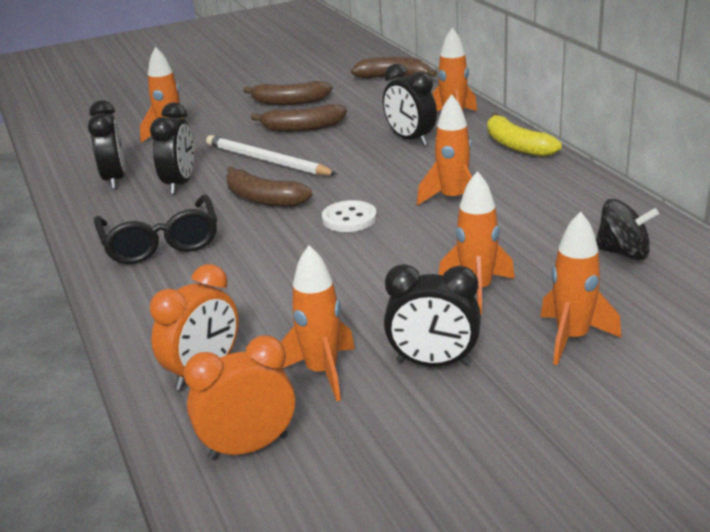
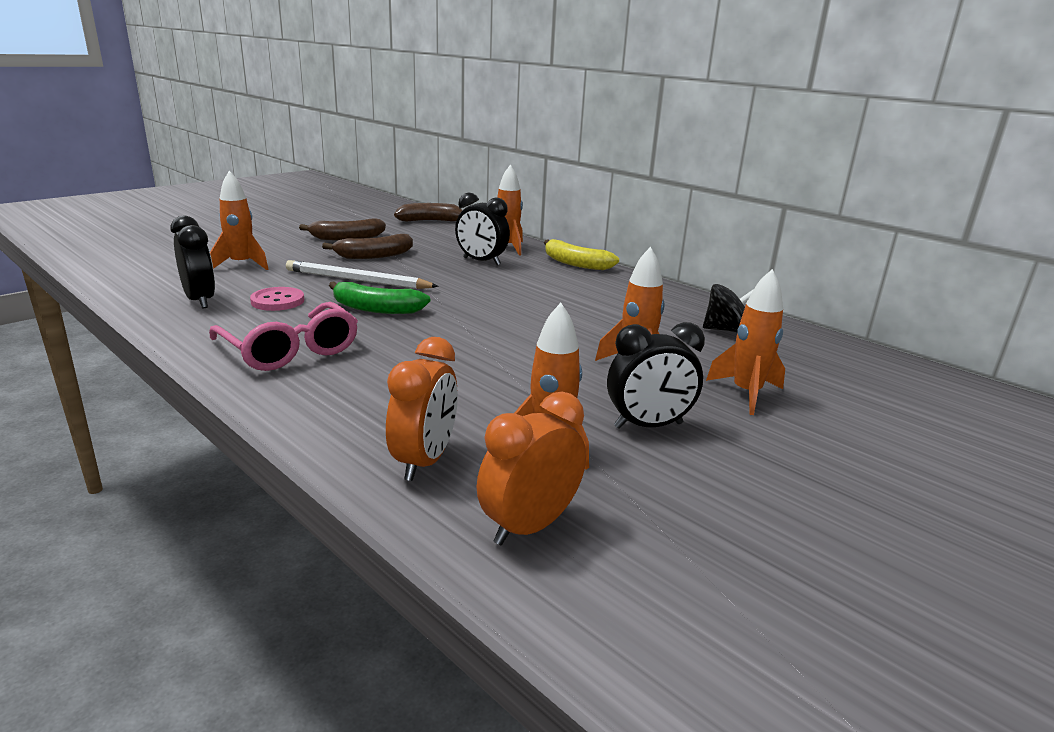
camera: 25 degrees left, 5 degrees down
(160, 243) = (290, 350): black glasses -> pink glasses
(180, 184) = (277, 301): black clock -> pink button
(263, 199) = (376, 309): brown banana -> green banana
(349, 218) = (473, 319): white button -> none
(453, 199) = (555, 301): orange rocket -> none

